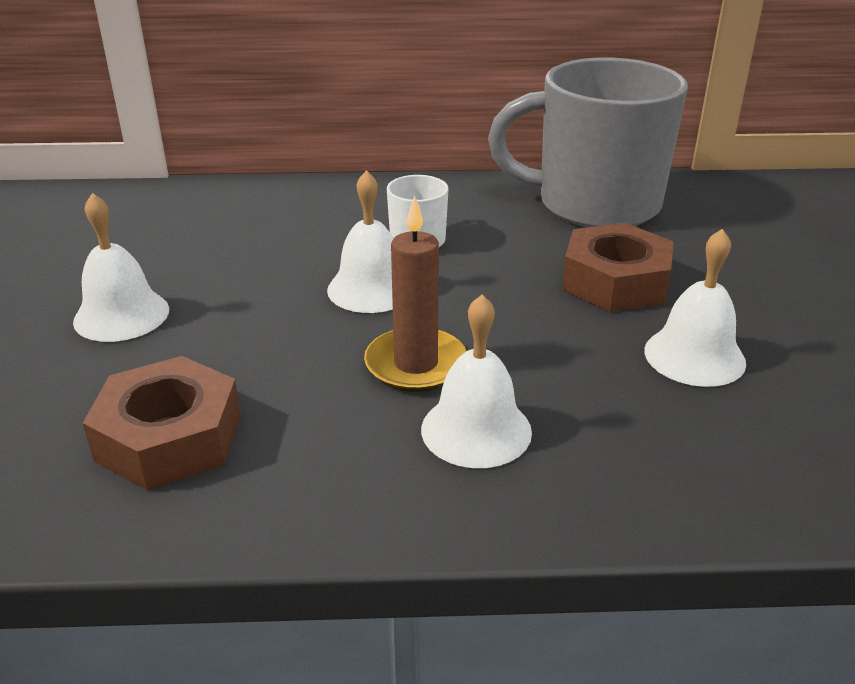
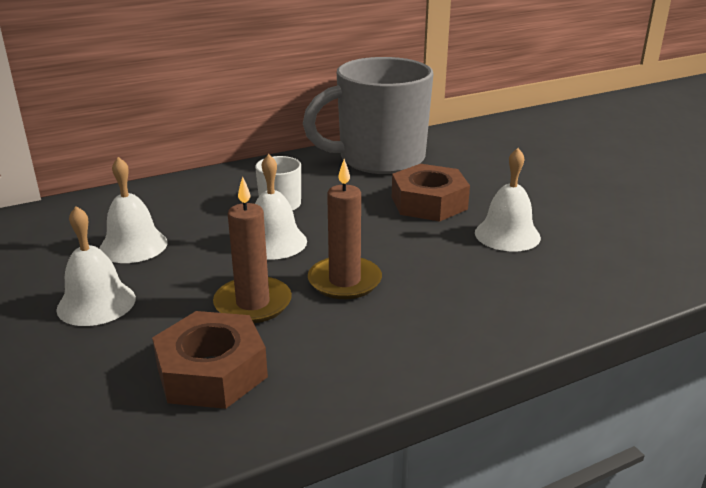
camera: 25 degrees left, 5 degrees down
(283, 363) = (253, 303): none -> brown candle
(476, 430) = (415, 309): white bell -> white bell (133, 245)

